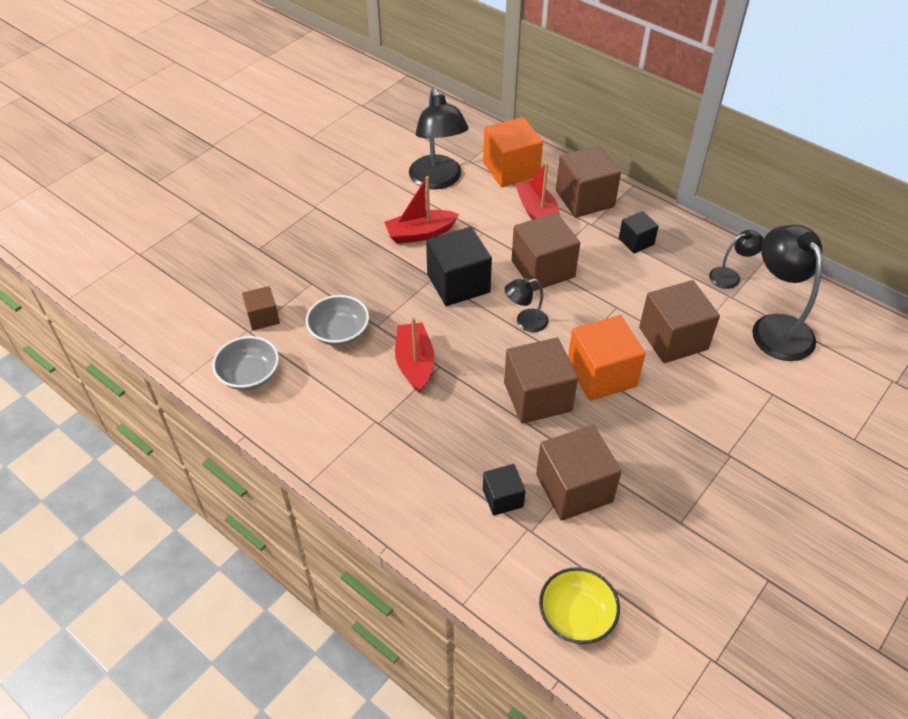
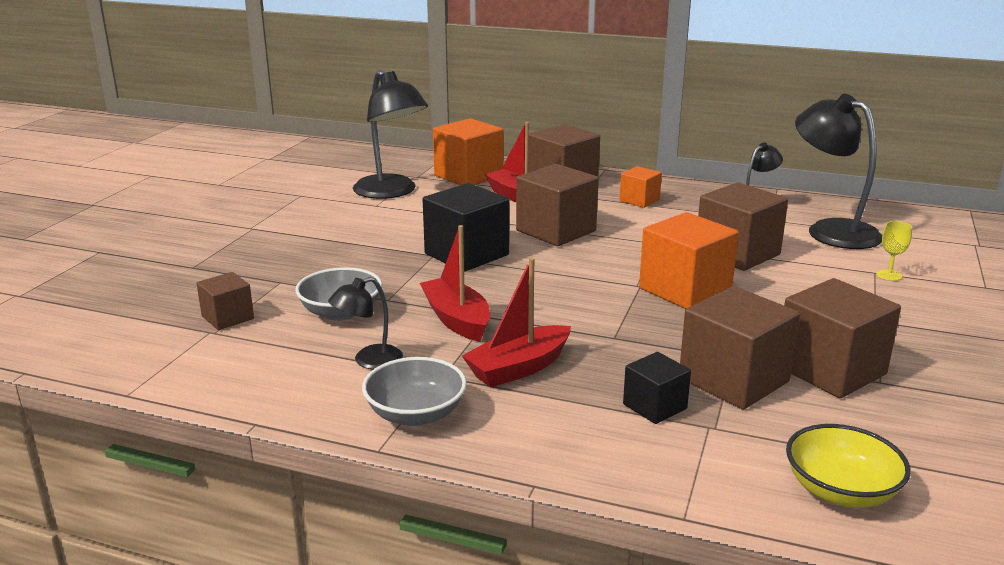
camera: 20 degrees left, 25 degrees down
(249, 375) = (233, 368): grey bowl -> grey bowl (415, 414)
(420, 233) = (395, 228): red boat -> red boat (518, 368)
(525, 322) = (566, 268): black lamp -> black lamp (369, 361)
(537, 397) = (627, 318): brown cube -> brown cube (830, 370)
(636, 241) = (639, 200): black cube -> orange cube
(782, 401) = (889, 275): none -> yellow goblet

